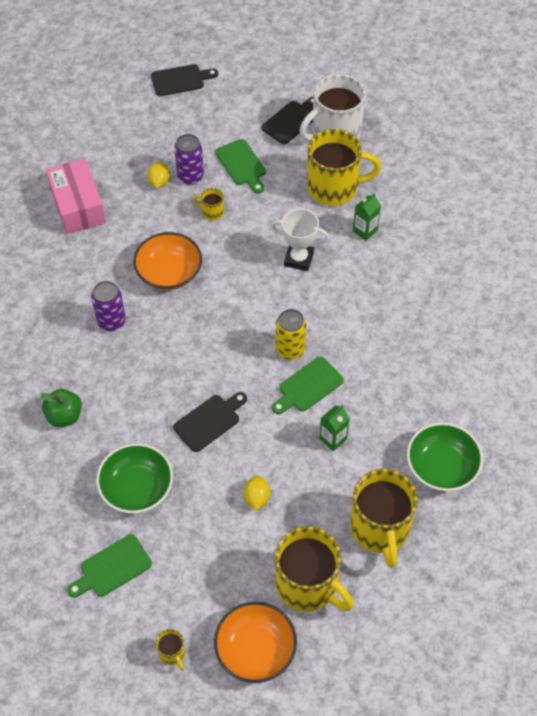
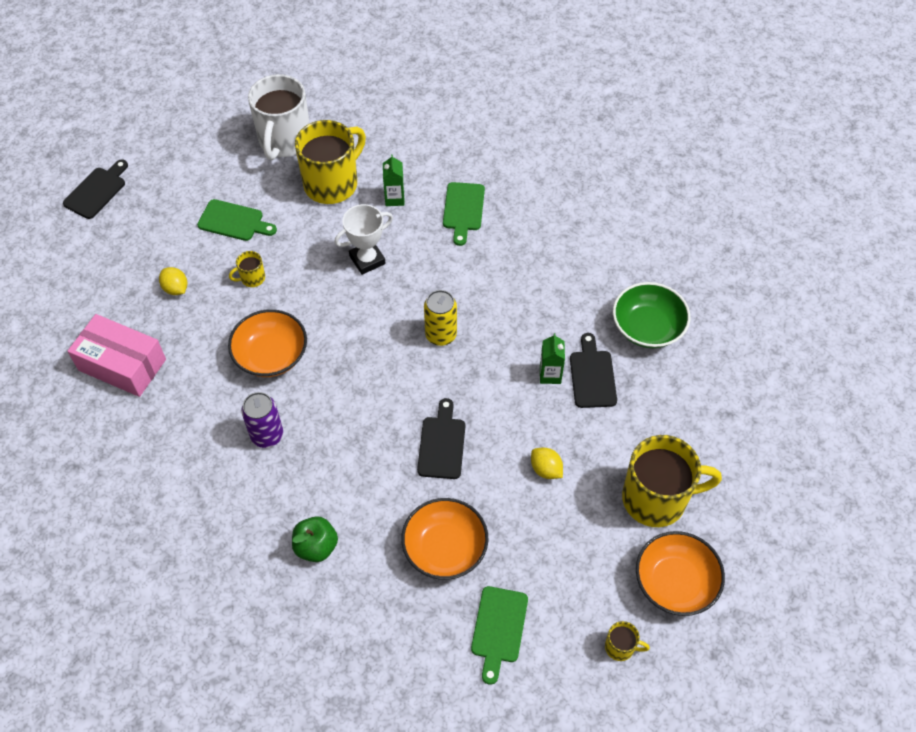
camera: 45 degrees left, 0 degrees up
(137, 488) = (445, 548): green bowl -> orange bowl
(190, 176) = (199, 263): purple can -> none
(291, 121) = (236, 156): black cutting board -> black cutting board (592, 375)
(308, 386) = (487, 351): green cutting board -> green cutting board (463, 210)
(380, 529) = (657, 410): yellow mug -> none

